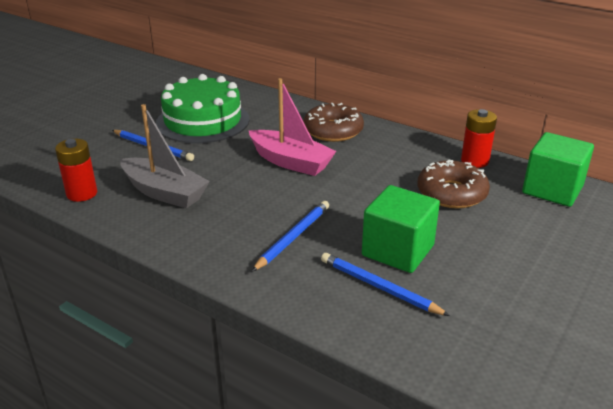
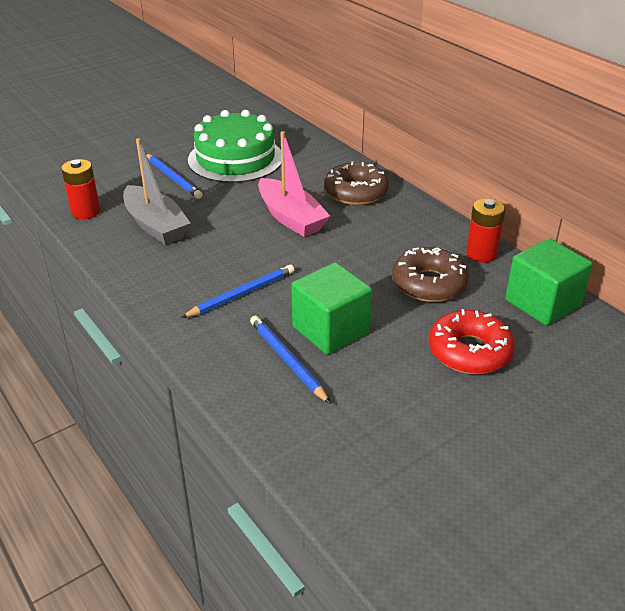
camera: 20 degrees right, 5 degrees up
(527, 241) = (469, 351): none -> red donut

